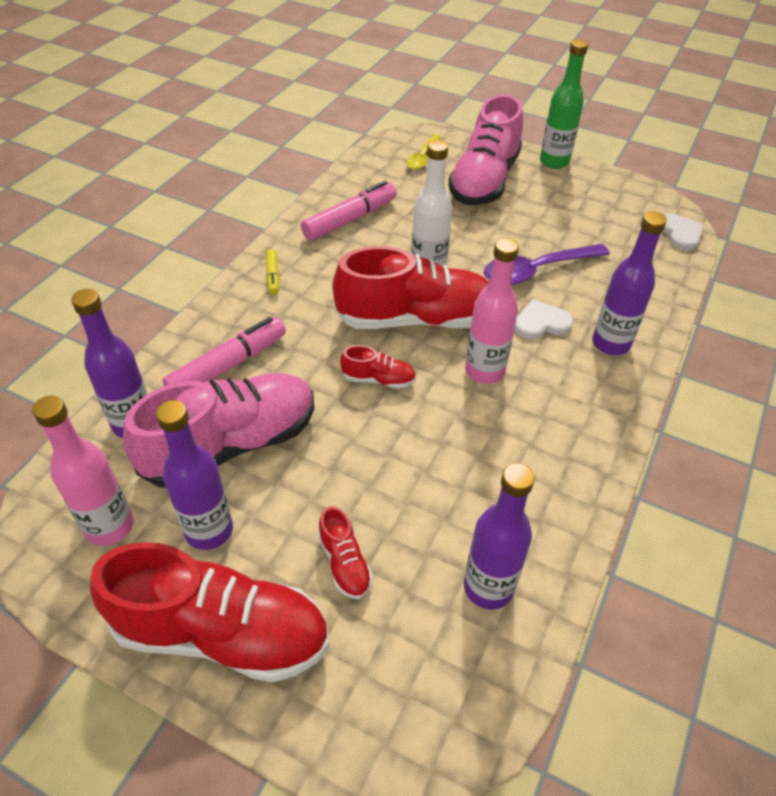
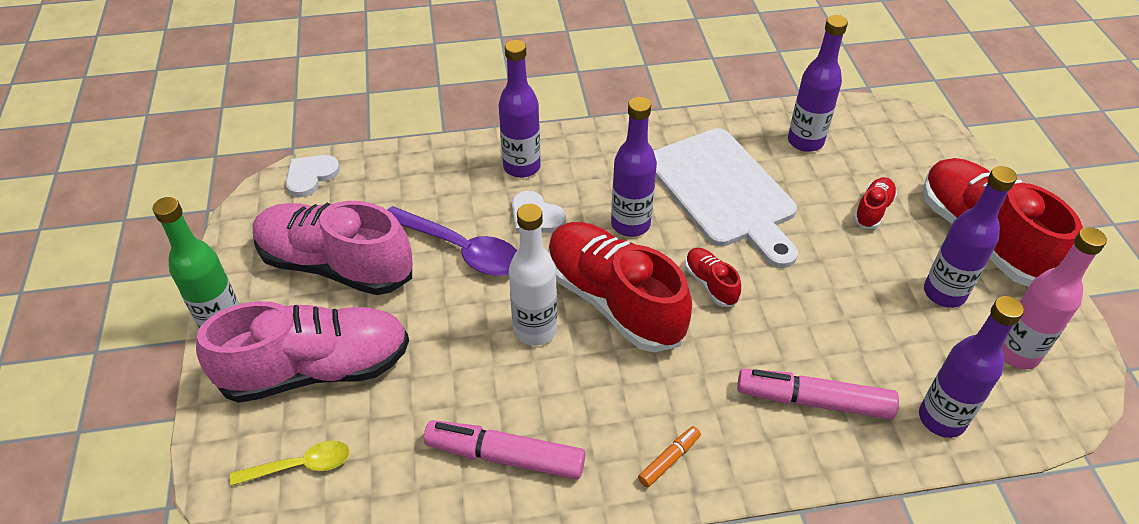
camera: 125 degrees left, 0 degrees up
(232, 444) = (875, 334): pink shoe -> pink shoe (336, 265)
(273, 276) = (669, 460): yellow marker -> orange marker
(471, 458) = (723, 192): none -> white cutting board
(484, 371) = (630, 224): pink bottle -> purple bottle

